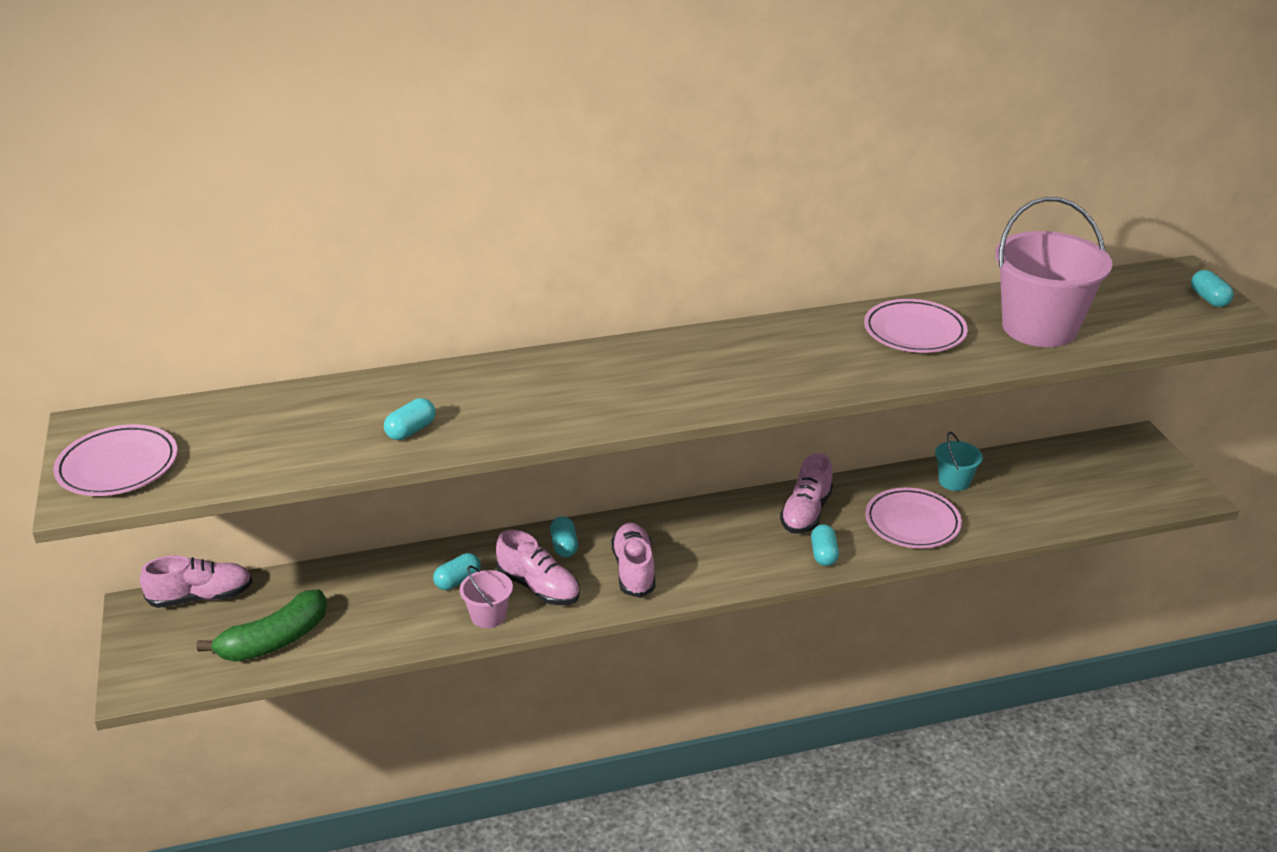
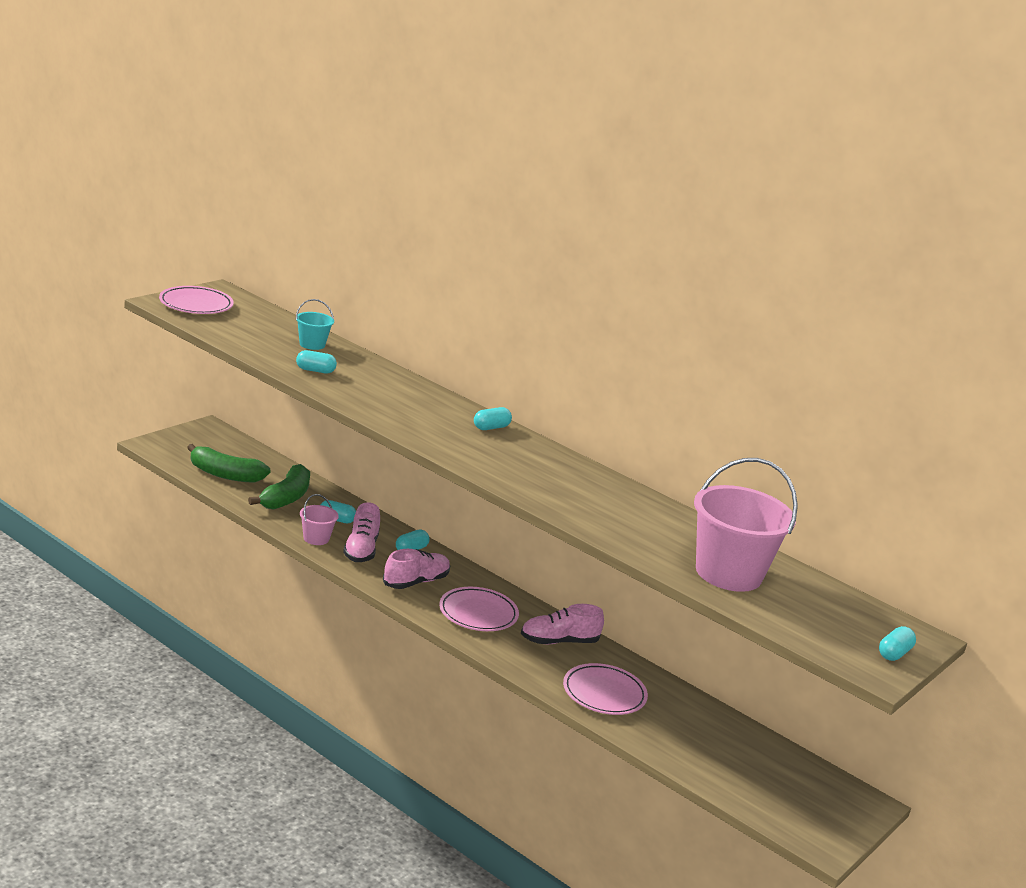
camera: 50 degrees right, 10 degrees down
(201, 597) = (237, 442): pink shoe -> none
(375, 606) = (285, 498): none -> green banana
(823, 554) = (520, 658): turquoise capsule -> turquoise capsule (491, 427)
(914, 332) = (649, 520): pink plate -> pink plate (478, 613)
(954, 481) = (682, 706): turquoise bucket -> turquoise bucket (312, 344)

